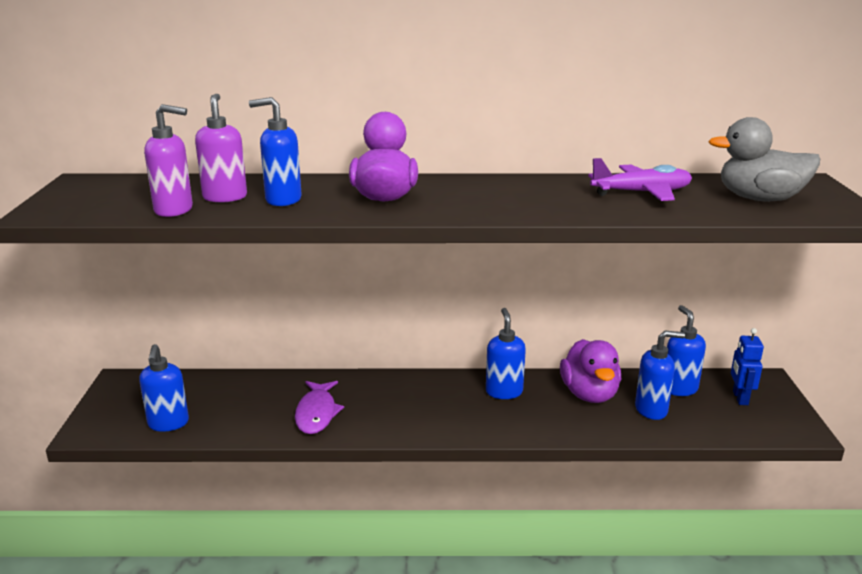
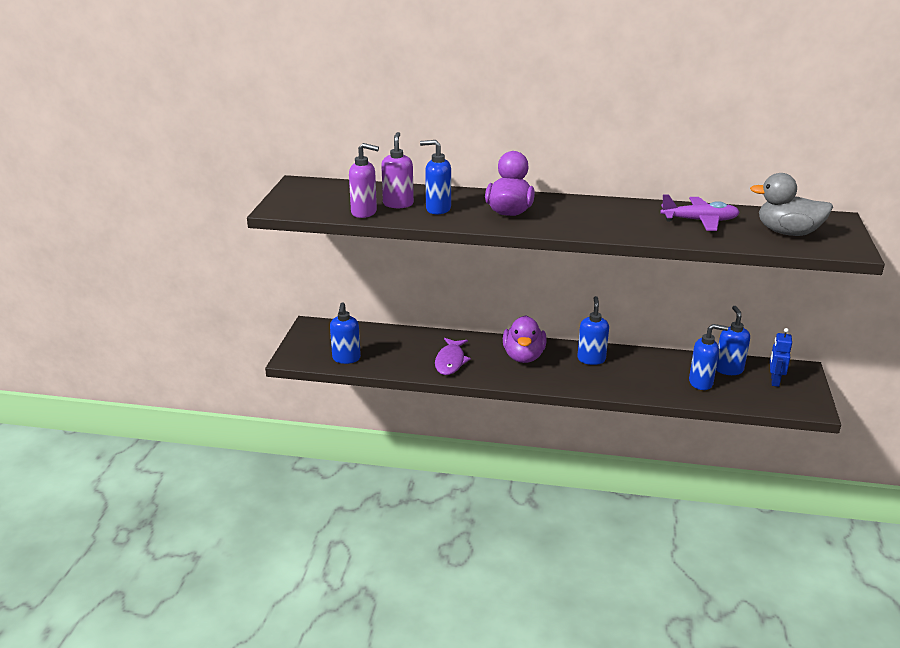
camera: 10 degrees right, 5 degrees up
(589, 394) = (656, 367): purple duck -> purple duck (523, 356)

